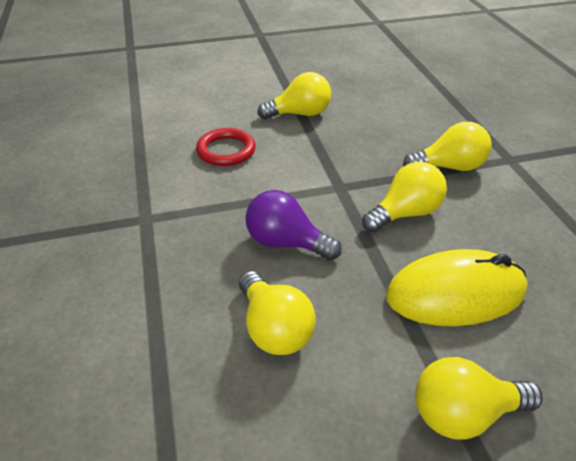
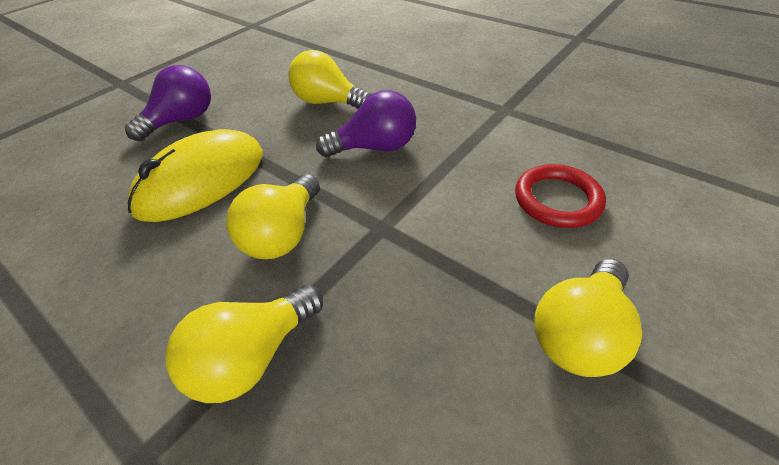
camera: 145 degrees right, 5 degrees up
(463, 413) = (182, 120): yellow light bulb -> purple light bulb

